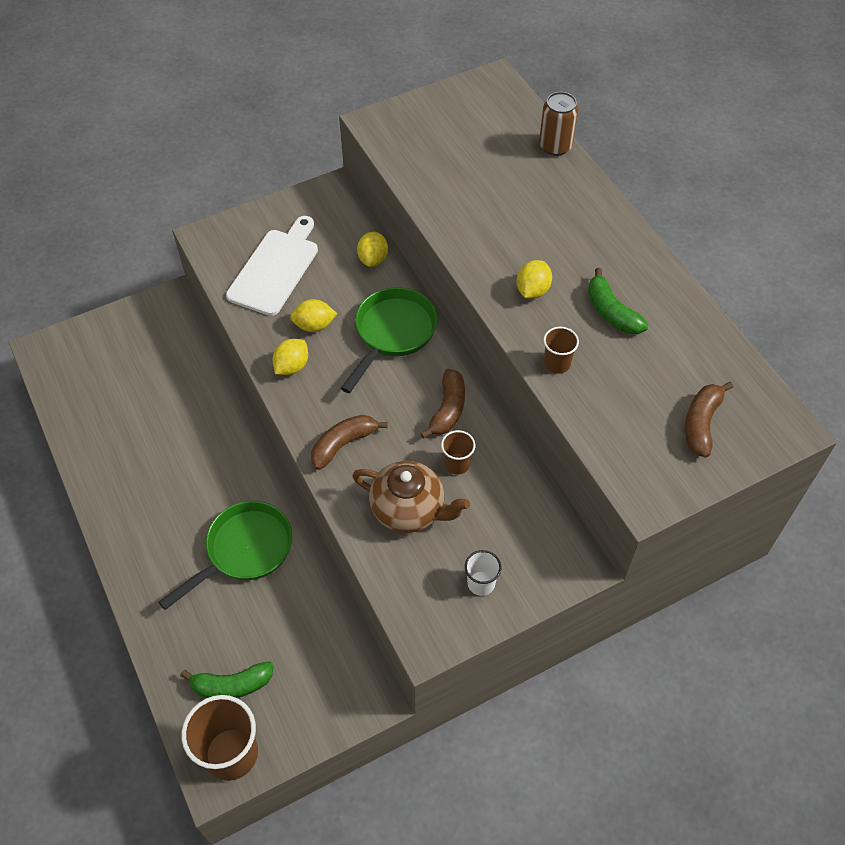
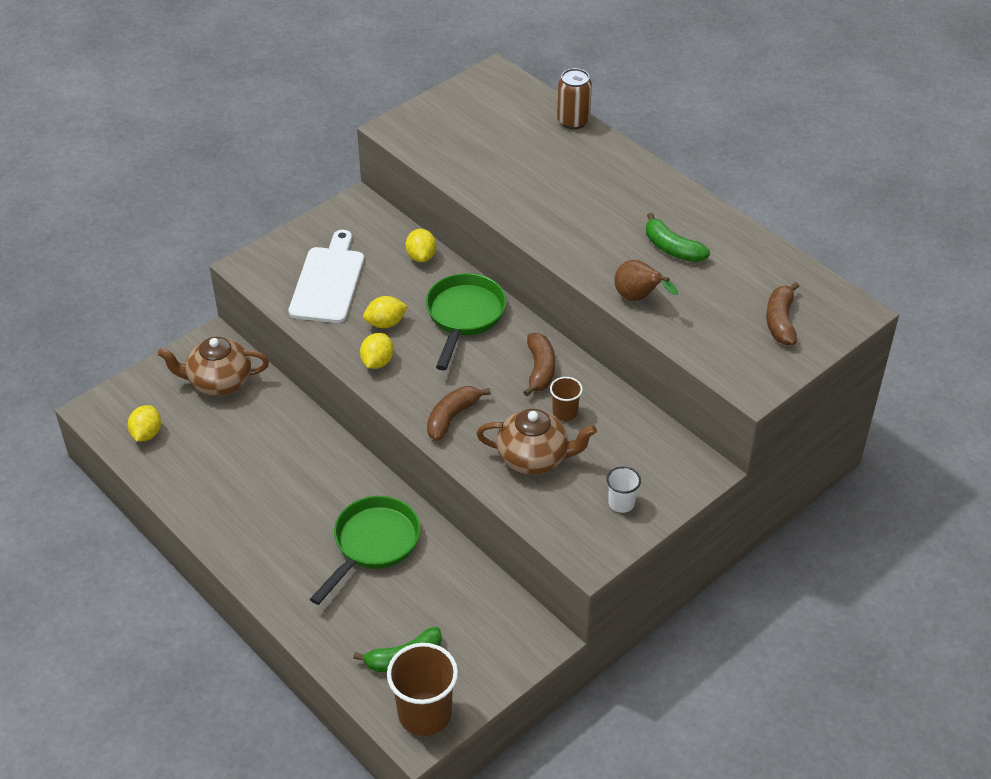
camera: 15 degrees left, 10 degrees down
(162, 344) = (219, 382): none -> brown teapot
(532, 290) = (595, 244): yellow lemon -> yellow lemon (146, 434)
(557, 363) = (638, 298): brown cup -> brown pear

